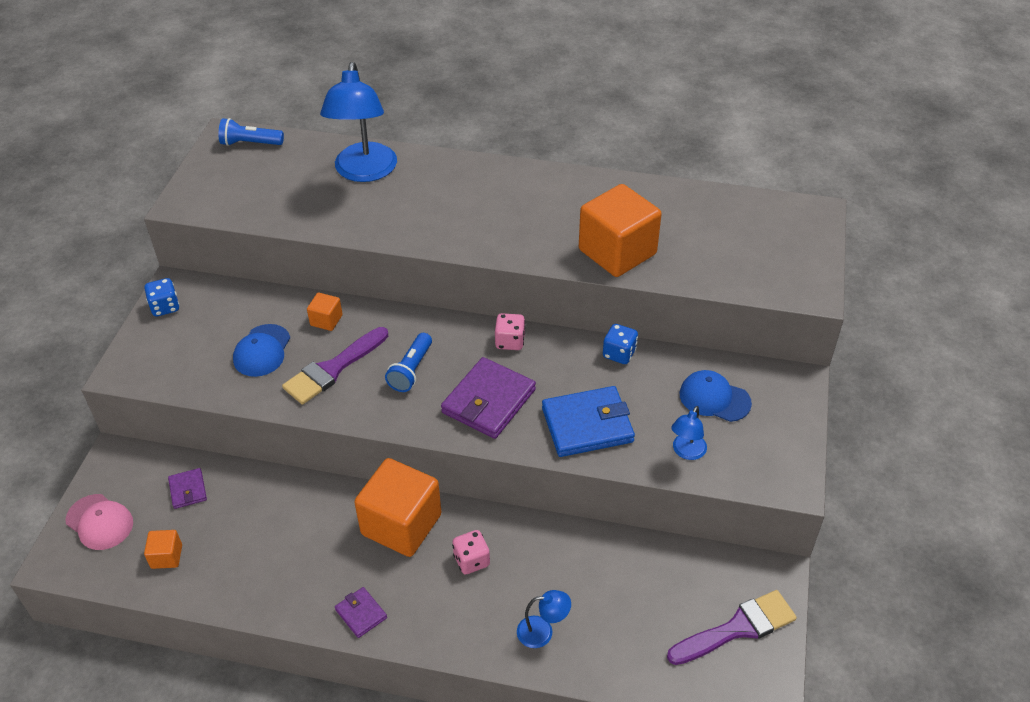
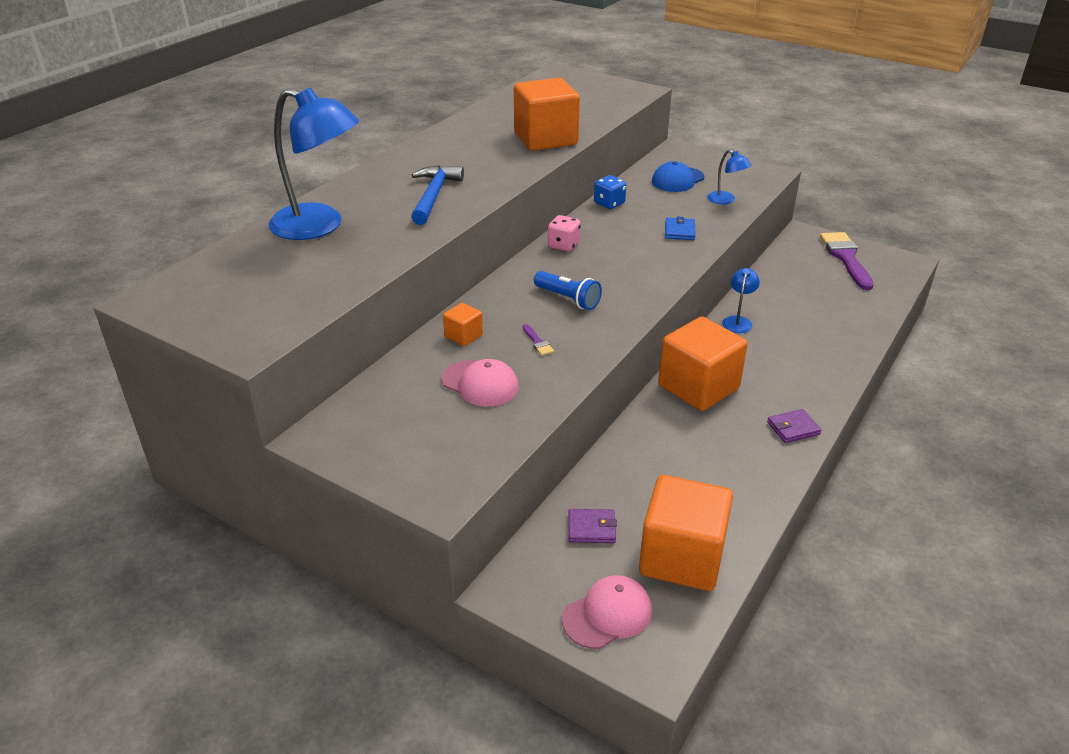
camera: 70 degrees left, 10 degrees down
(165, 307) = (350, 448): blue dice -> none
(166, 556) = (681, 558): orange cube -> orange cube, size x2.23
(250, 143) = (184, 285): blue flashlight -> none
(262, 351) = (480, 384): blue cap -> pink cap
(333, 369) = (537, 342): purple brush -> purple brush, size x0.41
(449, 216) = (433, 196): none -> blue hammer
(471, 560) = (751, 357): pink dice -> none
(489, 401) = (630, 268): purple wallet -> none
(542, 632) = (832, 337): blue lamp -> blue lamp (738, 321)
(587, 425) = (679, 231): blue wallet -> blue wallet, size x0.51

